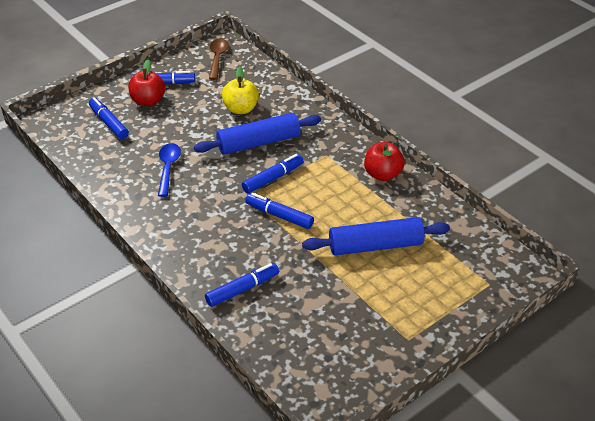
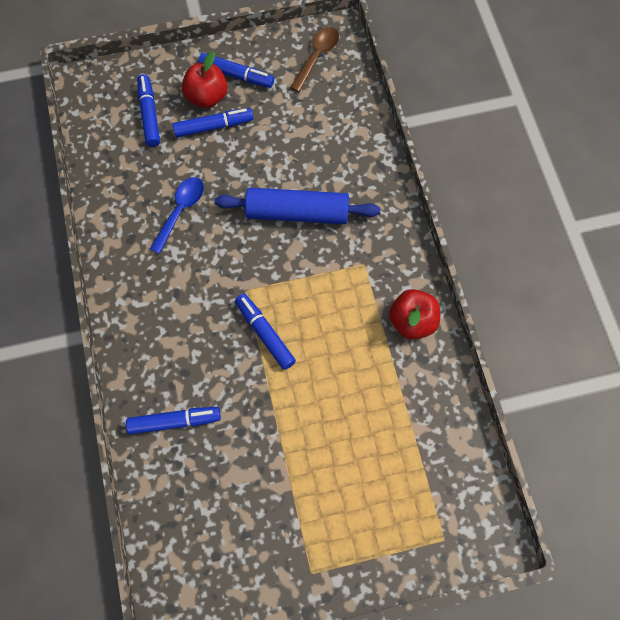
camera: 25 degrees right, 25 degrees up
(241, 109) = (303, 151): yellow apple -> none
(273, 178) = (286, 275): blue marker -> blue marker (214, 126)
(375, 245) = (347, 425): blue rolling pin -> none

